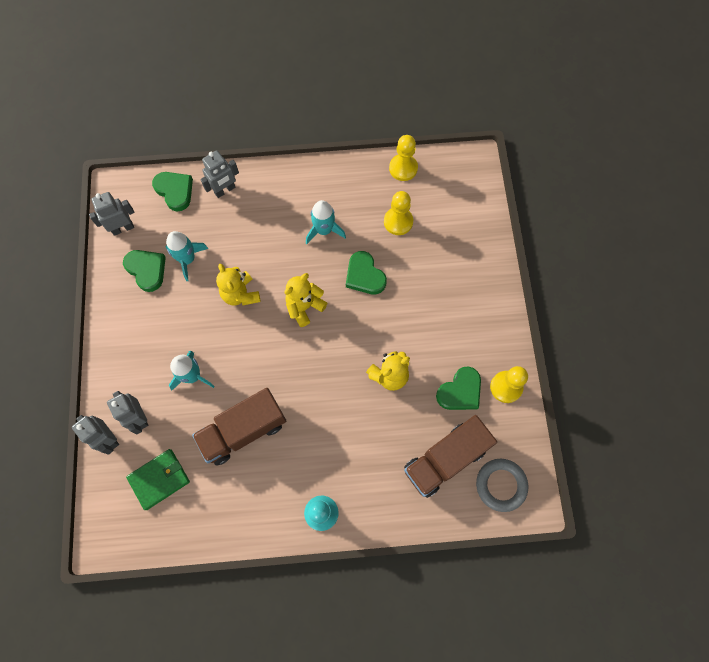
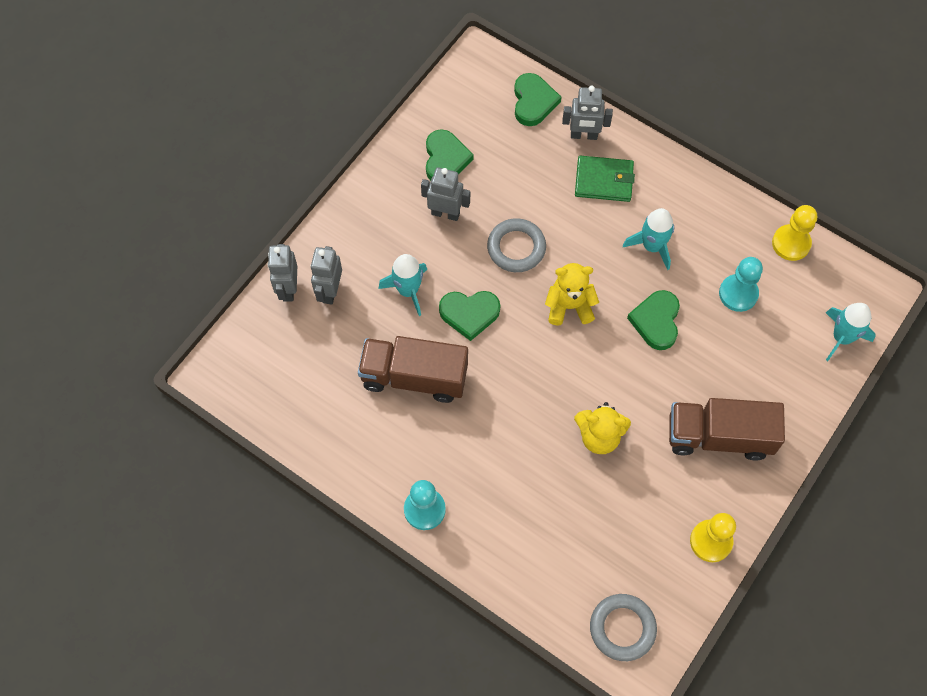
camera: 40 degrees right, 5 degrees down
(123, 228) = (455, 103): grey robot -> grey robot (445, 213)
(159, 479) = (303, 360): green wallet -> green wallet (604, 180)
(187, 259) = (492, 177): turquoise rocket -> turquoise rocket (842, 337)
(240, 294) = (516, 248): yellow teddy bear -> grey ring
(398, 222) = (738, 294): yellow pawn -> turquoise pawn
(445, 459) = (586, 559): brown truck -> brown truck (719, 436)
(460, 391) = (658, 507): green heart -> green heart (469, 314)

